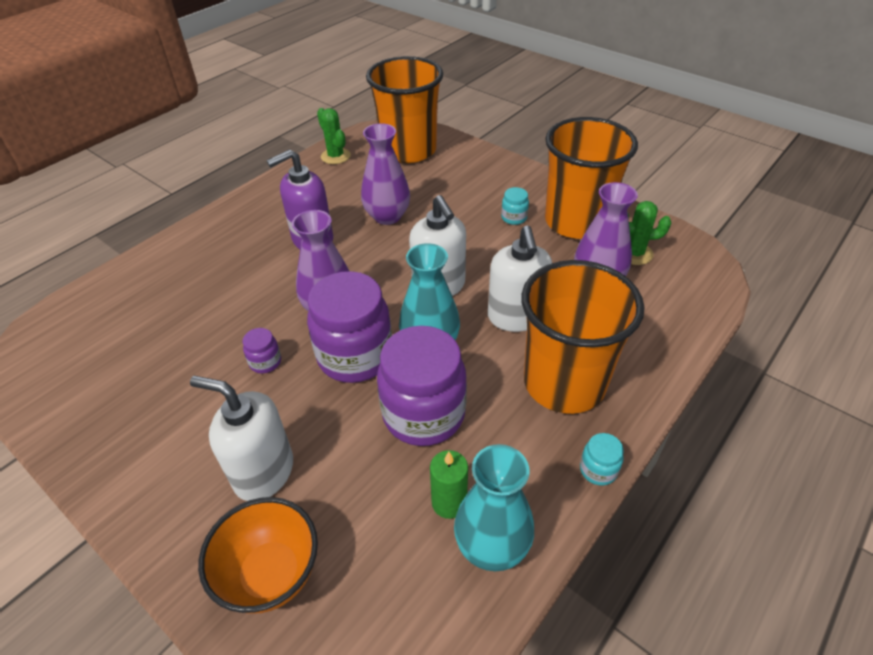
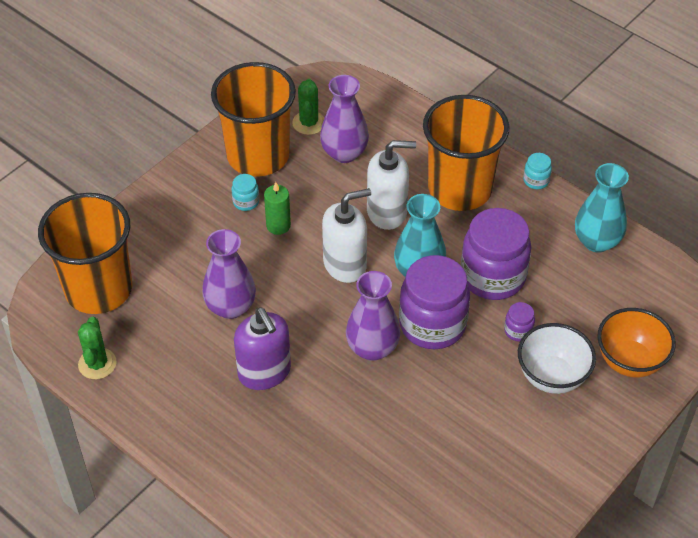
camera: 90 degrees left, 5 degrees up
(263, 472) = (552, 376): white soap dispenser -> white bowl
(265, 362) = (440, 391): purple jar -> purple jar (518, 331)
(335, 156) = (97, 364): green cactus -> green cactus turned 60 degrees counterclockwise
(449, 502) = (568, 263): green candle -> green candle (278, 225)

